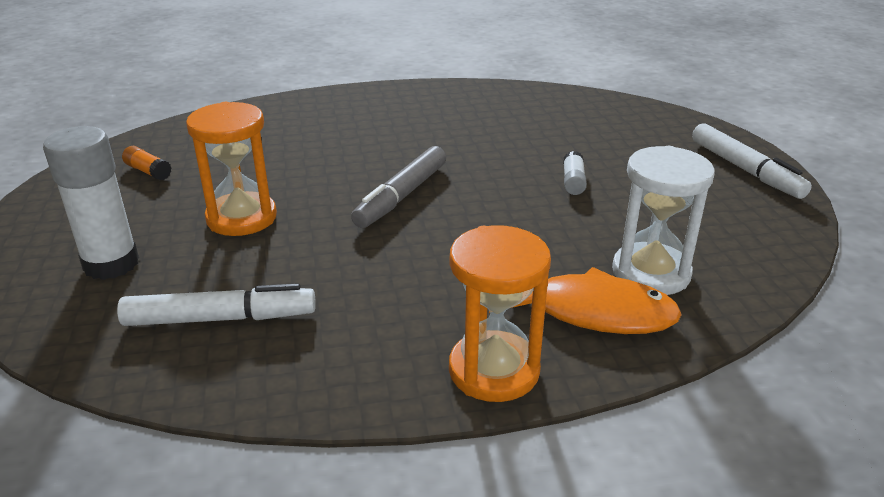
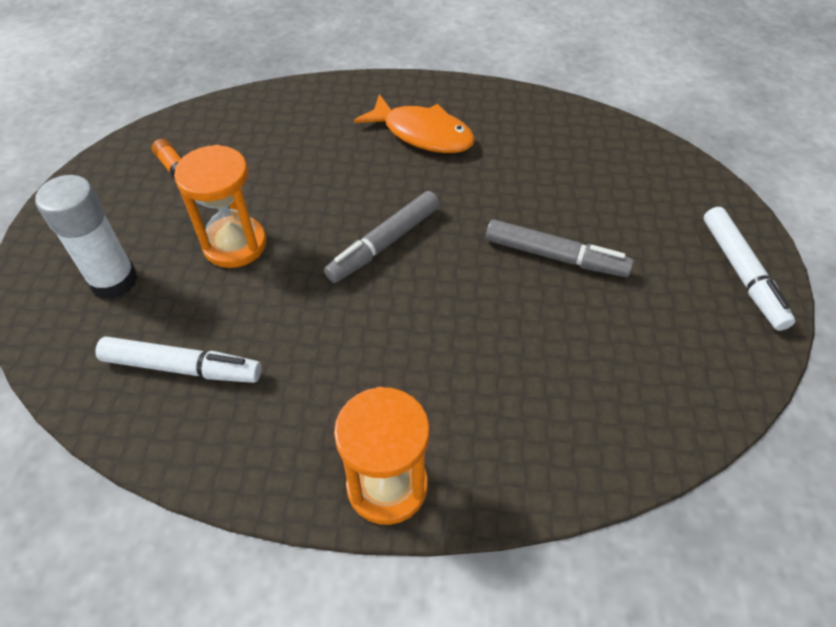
camera: 15 degrees right, 20 degrees up
(573, 182) = (555, 256): white glue stick -> grey marker
(591, 312) = (501, 436): orange fish -> orange fish (422, 134)
(651, 273) = (579, 398): white hourglass -> none

